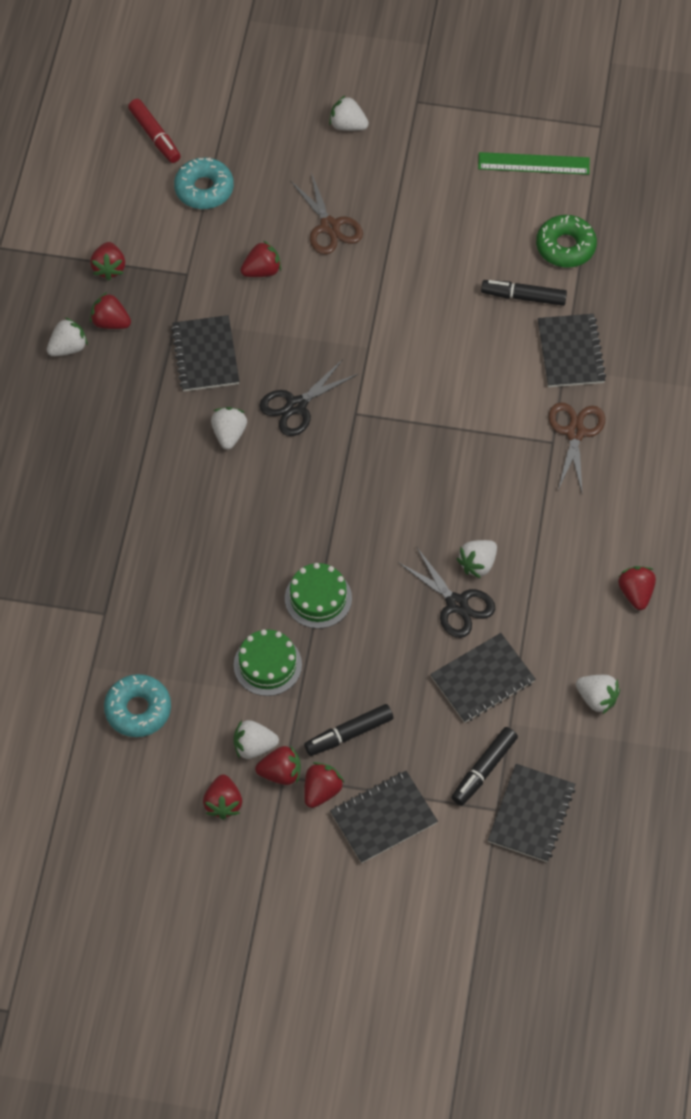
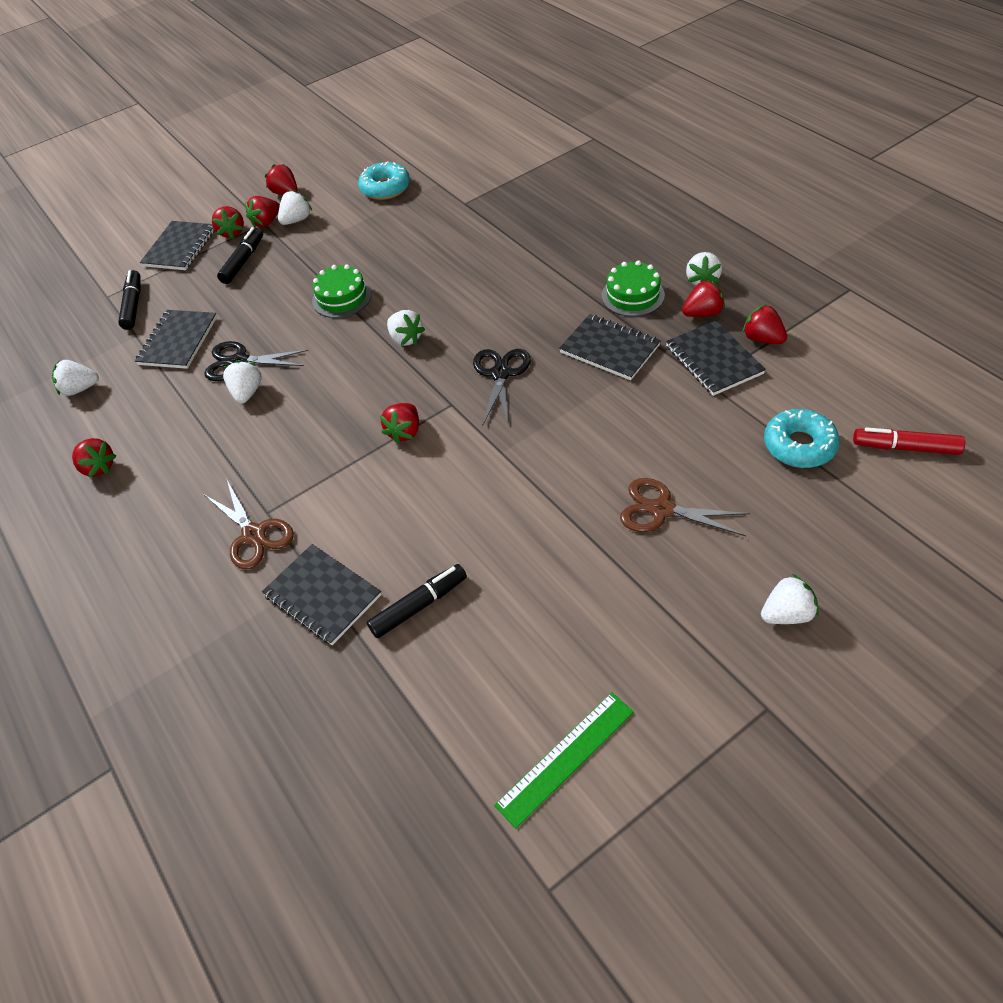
camera: 140 degrees right, 10 degrees down
(229, 434) = (522, 324): white strawberry -> white strawberry (406, 339)
(262, 271) = (659, 431): red strawberry -> red strawberry (404, 432)
(267, 665) = (334, 251): green cake -> green cake (633, 295)
(531, 814) = (80, 309): black notebook -> black notebook (713, 360)
(565, 246) = (431, 693): green donut -> none

